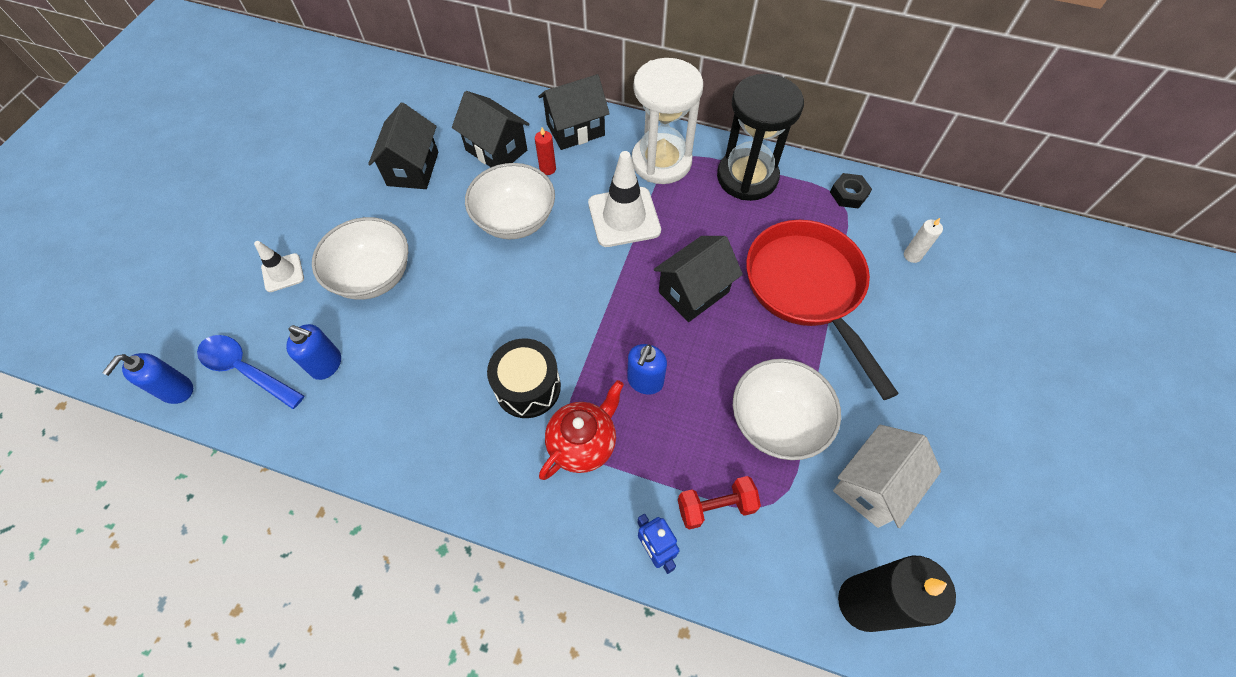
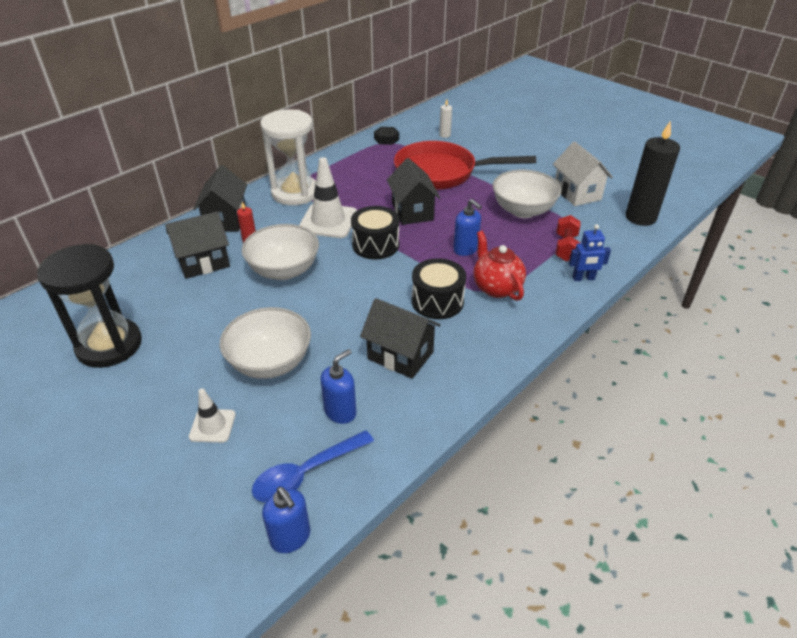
camera: 65 degrees left, 20 degrees down
(413, 169) = (173, 313): black house -> black house (400, 355)
(603, 282) = (375, 245): none -> black drum
(747, 177) = (341, 166): black hourglass -> black hourglass (109, 345)

